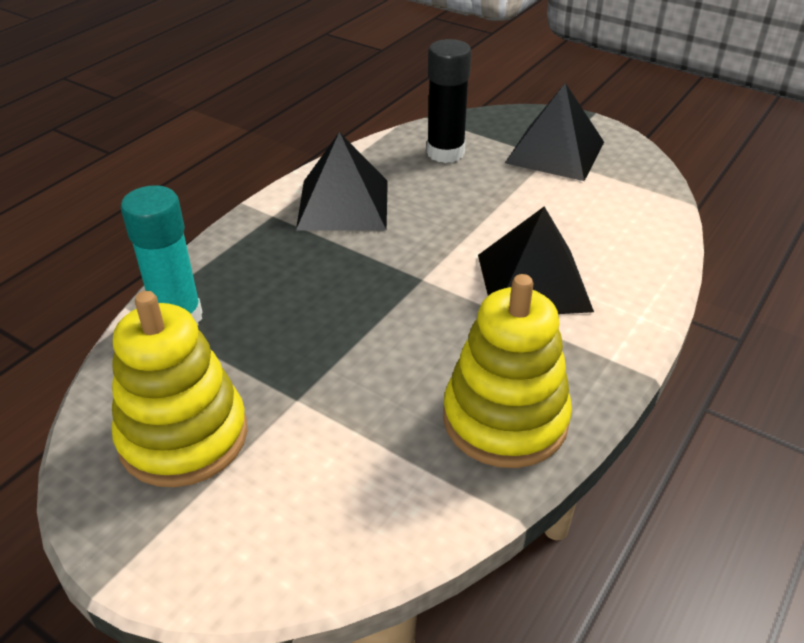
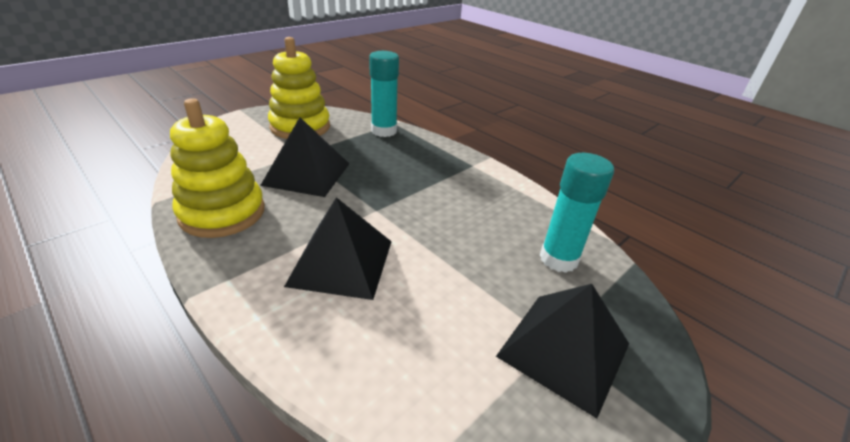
camera: 100 degrees right, 5 degrees down
(343, 204) = (479, 192): black pyramid -> black pyramid (306, 174)
(445, 153) = (558, 259): black glue stick -> turquoise glue stick

